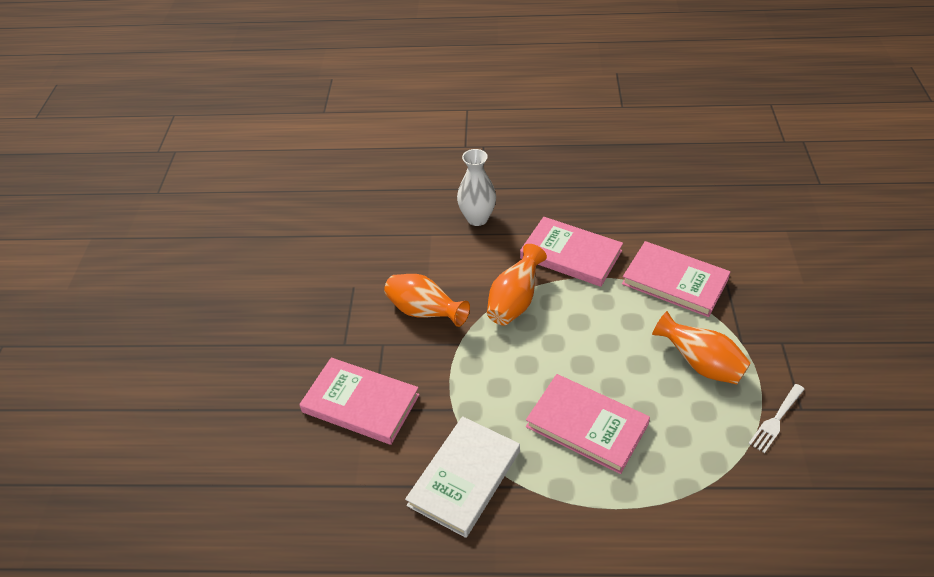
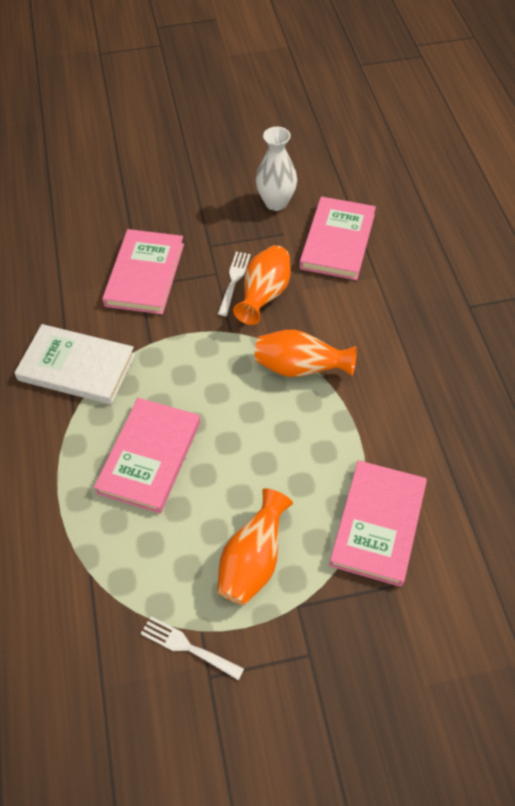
camera: 75 degrees right, 10 degrees up
(397, 332) = (234, 280): none -> white fork
(477, 218) = (416, 311): white vase -> white vase (276, 202)
(571, 255) = (388, 409): pink book -> pink book (337, 241)

